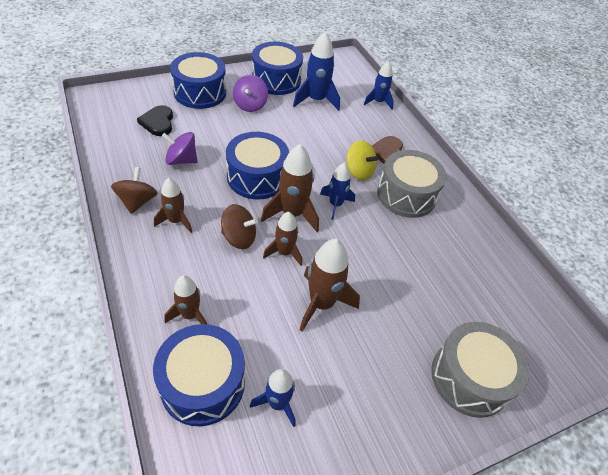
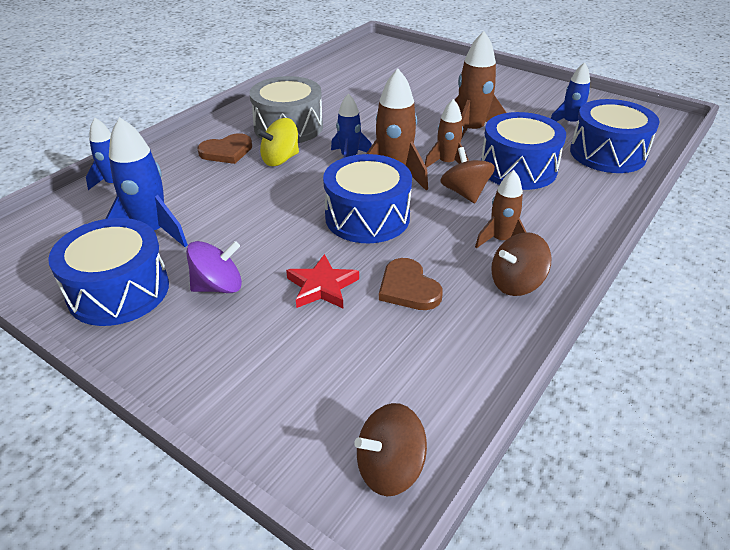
camera: 115 degrees left, 10 degrees down
(102, 106) = (389, 468): none -> brown spinning top
(158, 122) = (357, 360): black heart -> none
(181, 160) = (408, 288): purple spinning top -> brown heart
(190, 315) = (574, 182): brown rocket -> none
(200, 92) = (229, 359): blue drum -> blue drum (518, 168)
(215, 134) = (322, 286): none -> red star
(359, 171) = (280, 159): yellow spinning top -> yellow spinning top turned 135 degrees counterclockwise
(470, 378) = (447, 72): grey drum -> none

